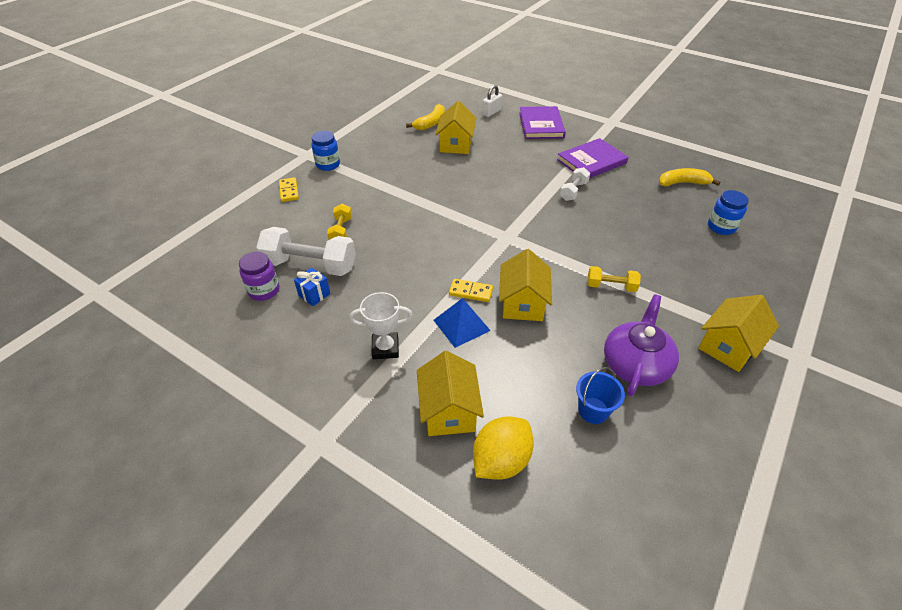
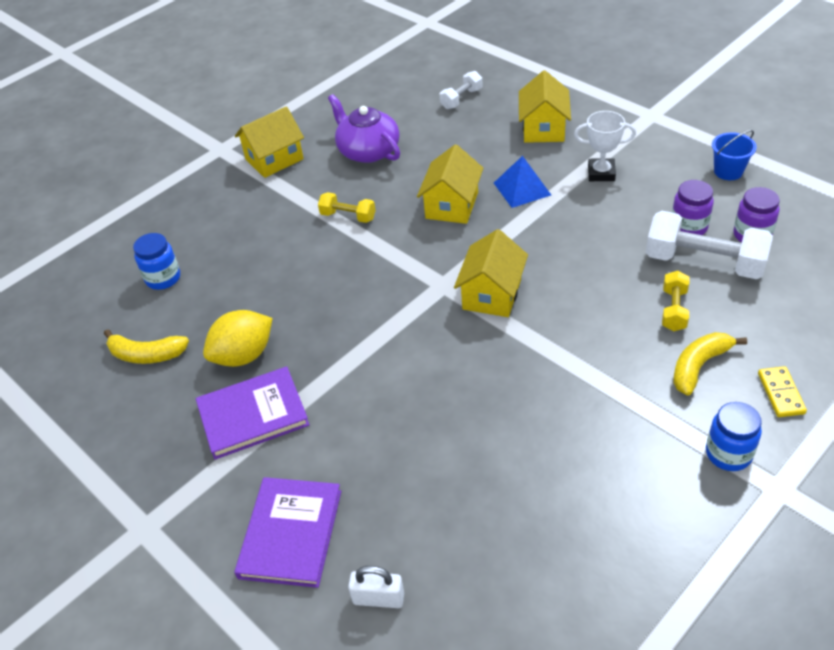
camera: 165 degrees left, 0 degrees up
(314, 295) = (688, 227): blue gift -> purple jar
(430, 123) = (524, 570): yellow banana -> yellow banana (699, 366)
(456, 144) = (479, 489): yellow house -> yellow house (491, 294)
(471, 292) = (506, 219): yellow domino -> none
(491, 112) = (378, 598): white padlock -> white padlock turned 45 degrees clockwise
(501, 460) = (507, 101): yellow lemon -> yellow lemon (243, 355)
(573, 191) = (317, 353): white dumbbell -> white dumbbell (461, 99)
(593, 410) = (423, 124): blue bucket -> blue bucket (728, 171)
(635, 364) = (368, 151): purple teapot -> purple teapot turned 105 degrees clockwise

